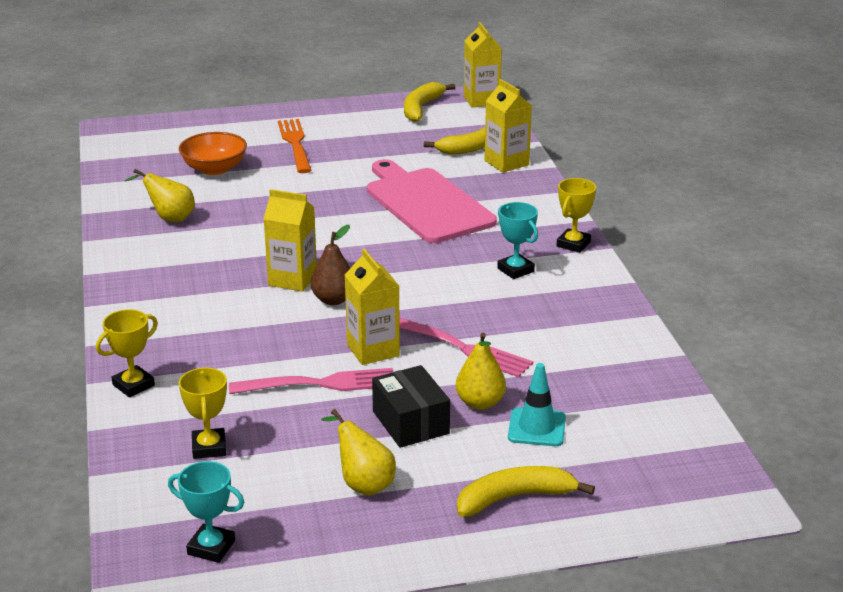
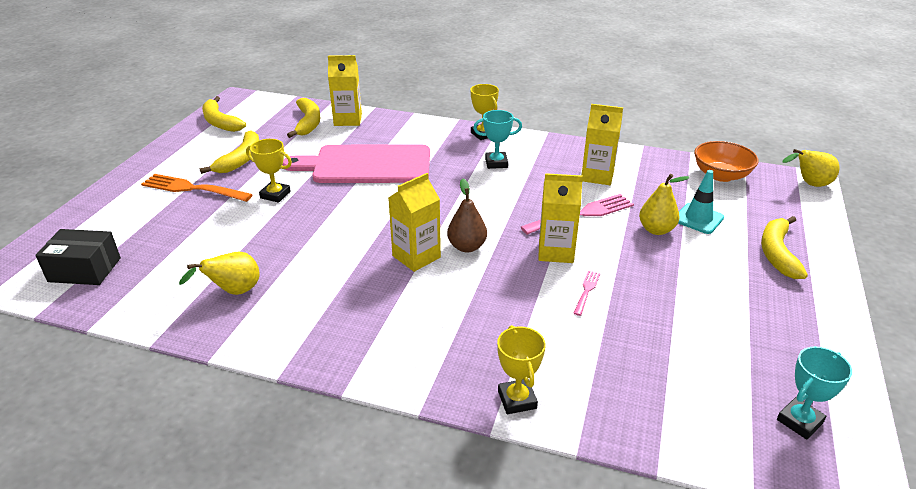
camera: 60 degrees left, 5 degrees up
(209, 447) = (648, 379): yellow trophy -> yellow trophy (275, 195)
(214, 169) = (176, 240): orange bowl -> orange bowl (721, 175)
(319, 384) = (586, 291): pink fork -> pink fork, size x0.49
(363, 483) = (736, 312): yellow pear -> yellow pear (809, 184)
(365, 144) = (241, 159): none -> yellow banana
(410, 422) = (665, 266): black box -> black box (84, 270)
(481, 100) = (245, 99): yellow carton -> yellow carton (597, 176)

